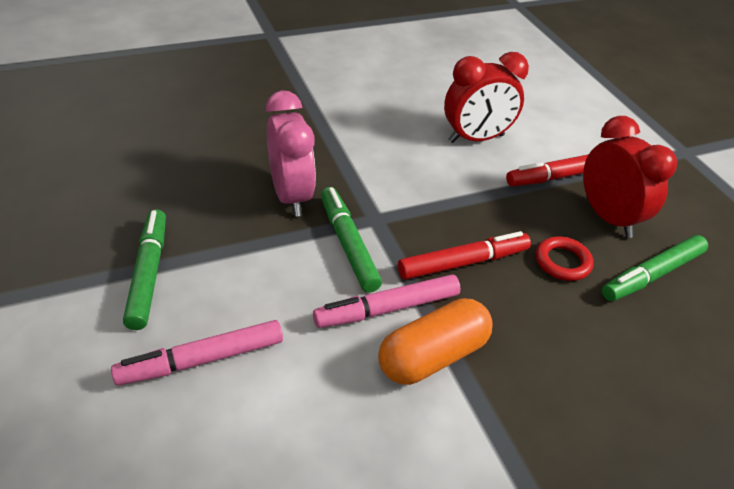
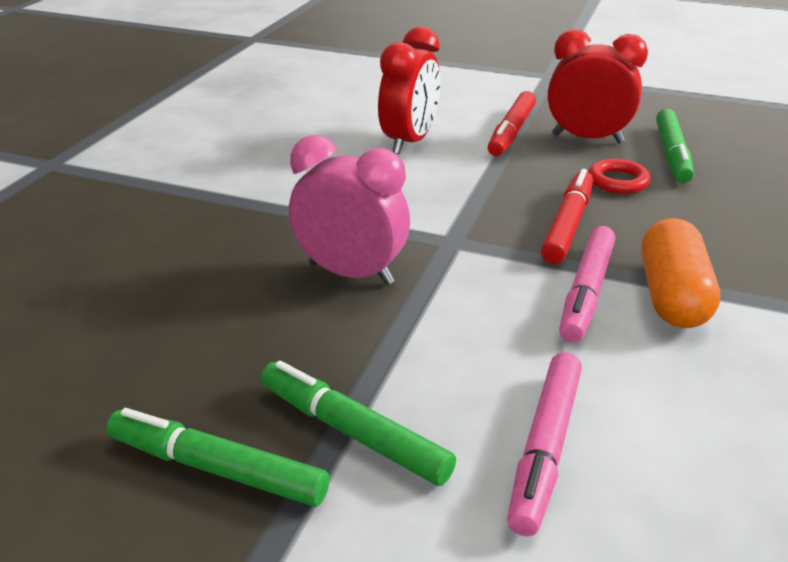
camera: 45 degrees left, 10 degrees down
(348, 244) = (470, 273): green marker -> green marker (217, 469)

